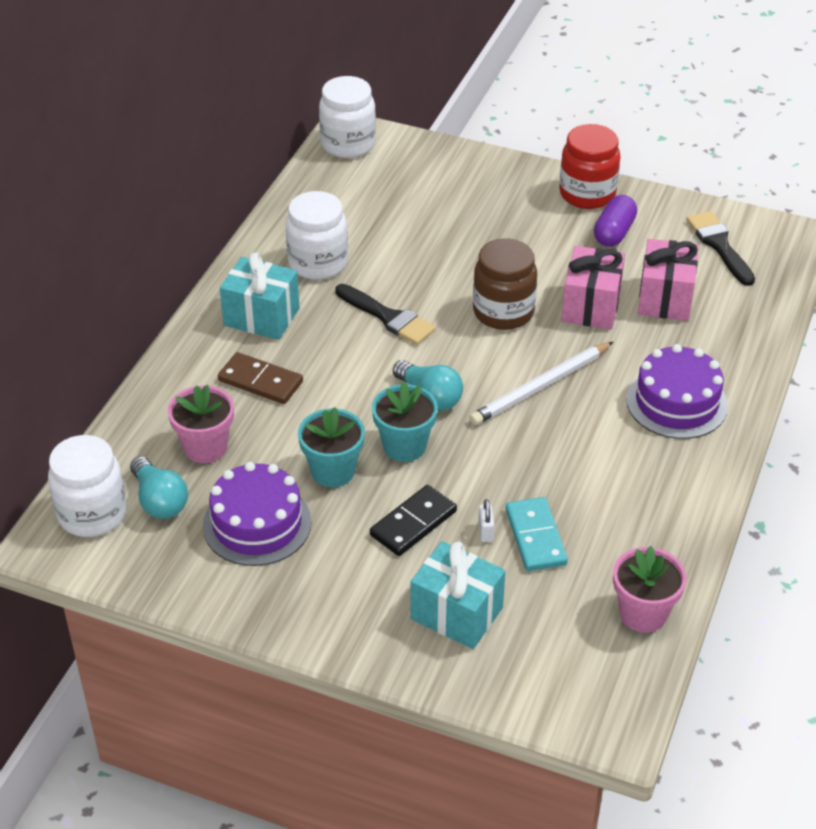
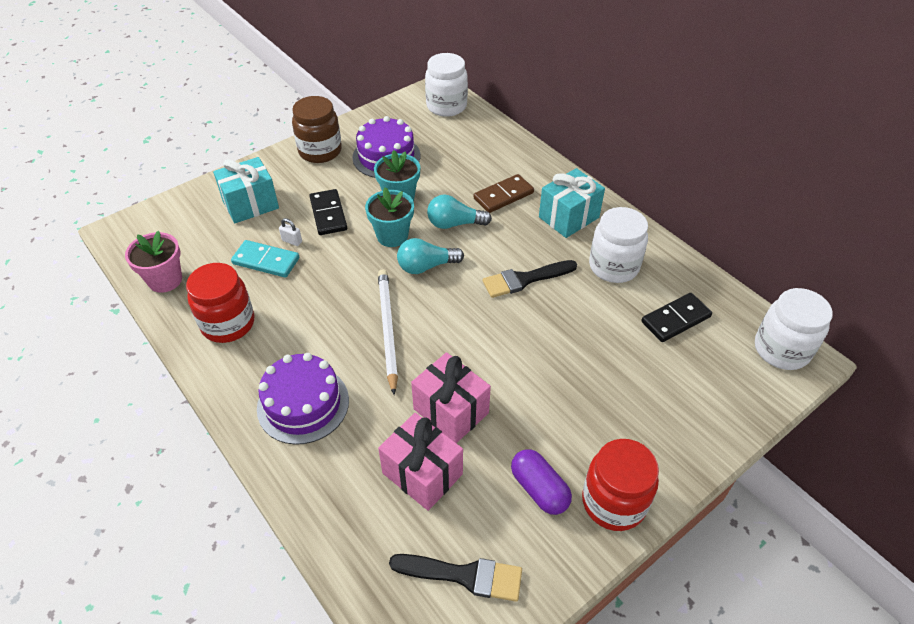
camera: 120 degrees right, 5 degrees up
(159, 500) = (436, 129): turquoise light bulb -> turquoise light bulb (454, 224)
(205, 447) = (463, 156): pink flower pot -> none
(360, 208) = (675, 319): none -> black domino
(503, 312) = (484, 348): brown jar -> brown jar (320, 151)
(646, 514) = (228, 324): none -> red jar

